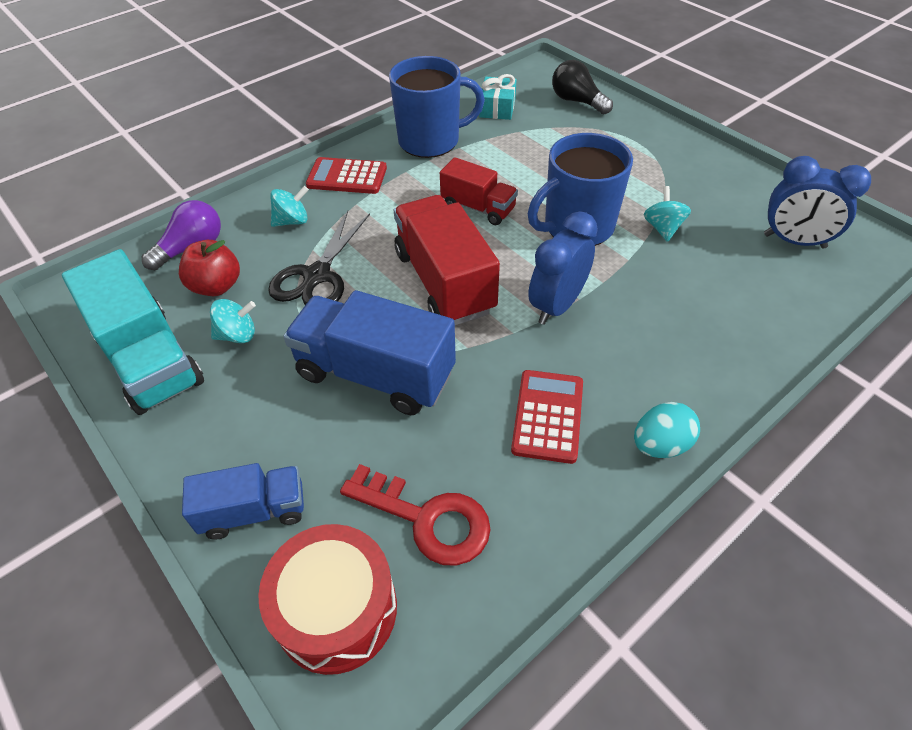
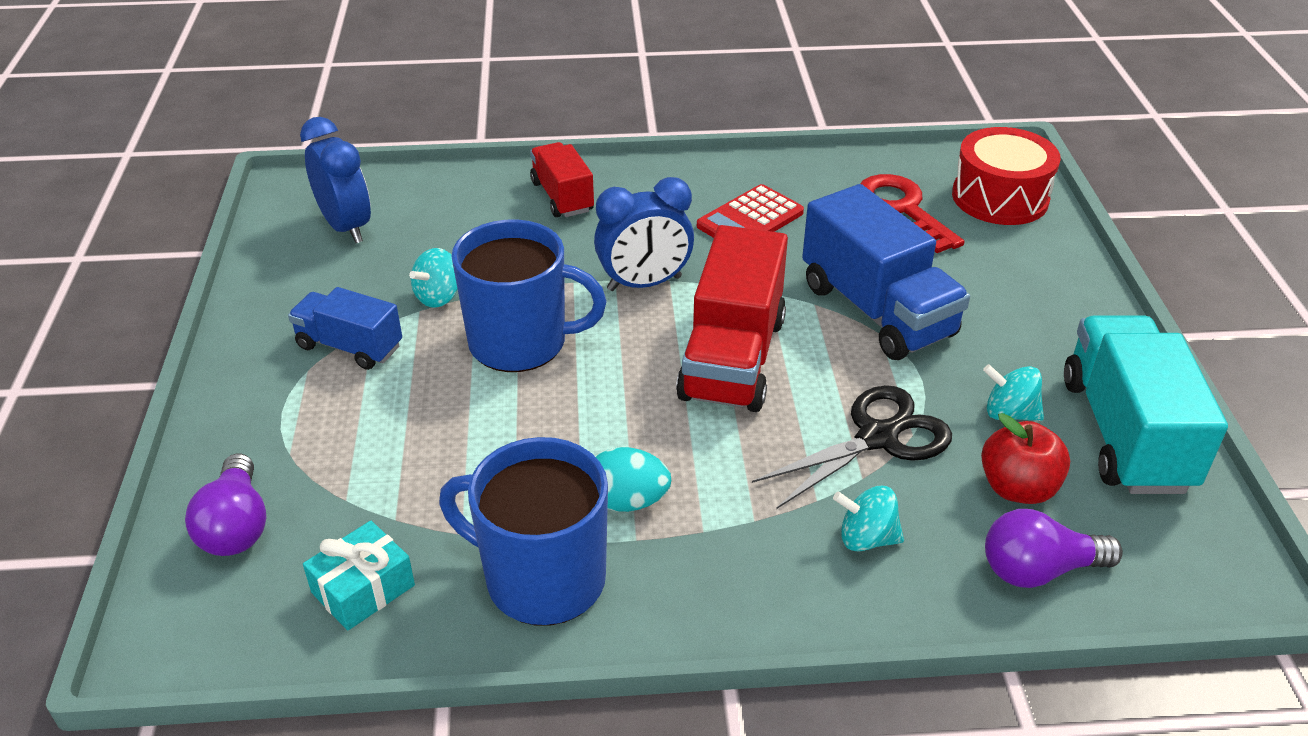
camera: 145 degrees left, 10 degrees down
(254, 511) = (1043, 267): blue truck -> blue truck (350, 346)
(347, 177) = (733, 578): red calculator -> none
(478, 208) = (601, 424): red truck -> red truck (562, 197)
(577, 101) = (236, 526): black light bulb -> purple light bulb
(660, 445) = (685, 172): turquoise egg -> turquoise egg (627, 501)

